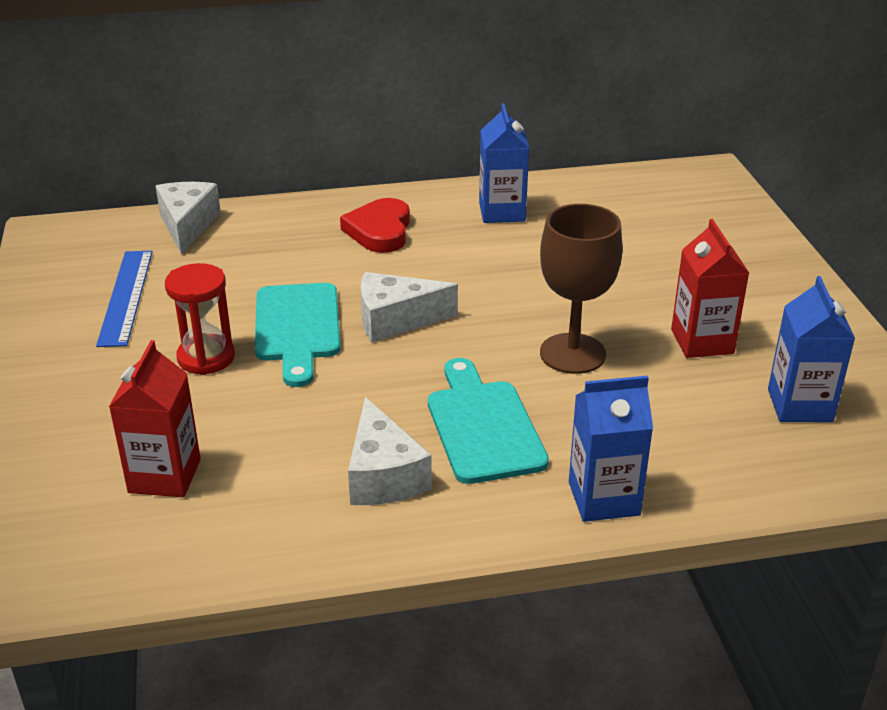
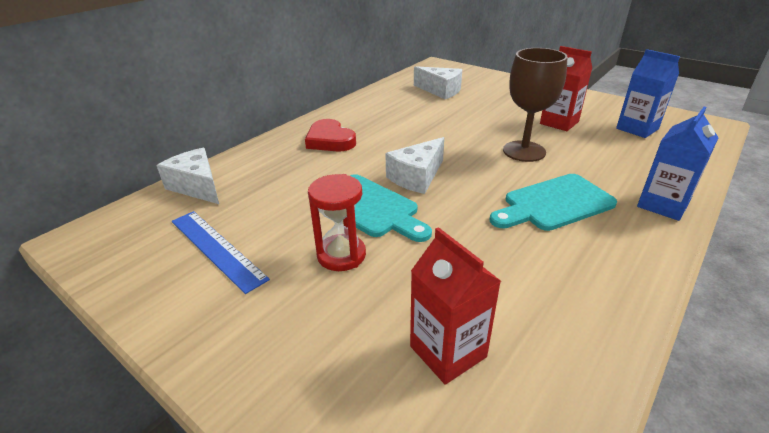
camera: 40 degrees left, 0 degrees up
(383, 475) = (562, 258): white cheese -> white cheese (440, 91)
(483, 426) = (554, 204): turquoise cutting board -> turquoise cutting board turned 60 degrees counterclockwise
(502, 212) = (378, 109): blue carton -> none

